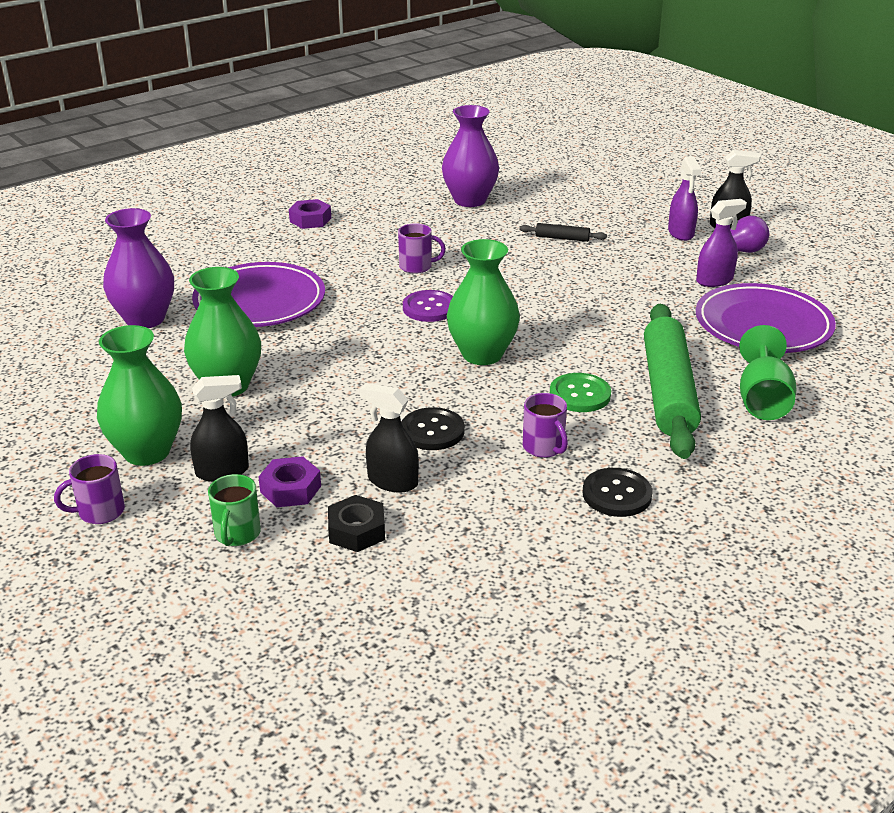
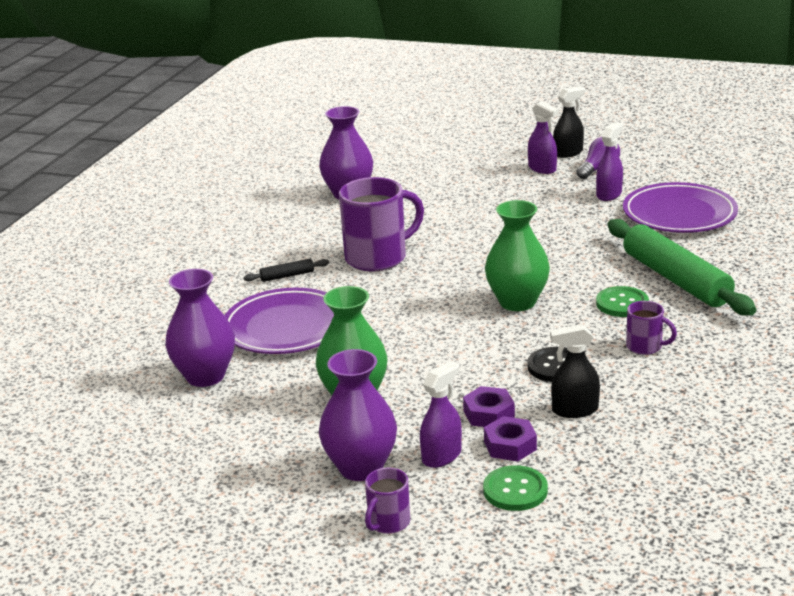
camera: 30 degrees left, 5 degrees down
(147, 452) = (361, 468): green vase -> purple vase
(222, 471) = (442, 456): black spray bottle -> purple spray bottle
(237, 534) = (515, 490): green mug -> green button
(310, 220) = (234, 251): purple nut -> purple nut (489, 414)
(357, 531) = (596, 451): black nut -> none
(417, 267) = (378, 257): purple mug -> purple mug, size x2.01
(429, 308) = (431, 284): purple button -> none
(562, 238) = (461, 200): black rolling pin -> black rolling pin (287, 276)
(617, 494) = (730, 356): black button -> none
(762, 400) = (740, 262): green goblet -> none

